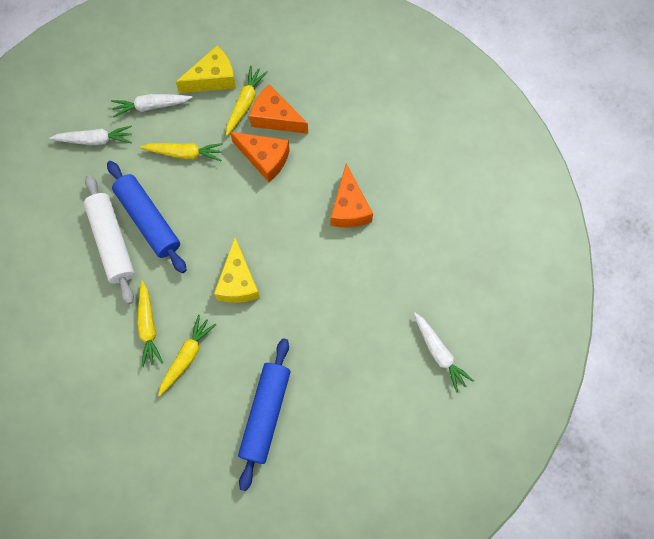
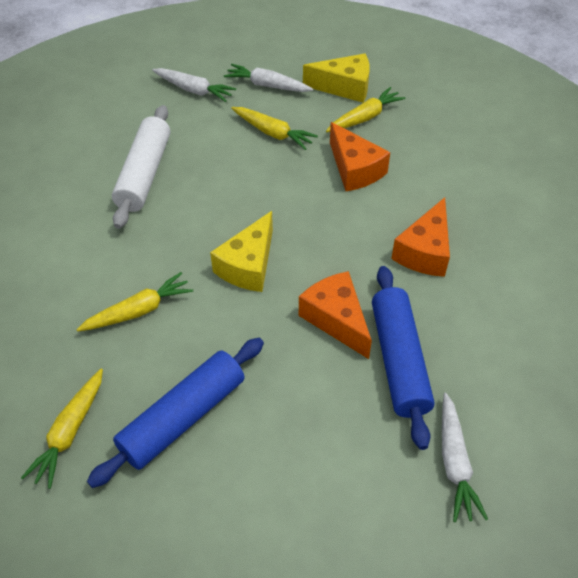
camera: 30 degrees right, 20 degrees down
(148, 220) = (194, 171): blue rolling pin -> blue rolling pin (398, 360)
(148, 327) = (121, 263): yellow carrot -> yellow carrot (70, 432)
(275, 117) = (389, 140): orange cheese -> orange cheese (336, 319)

